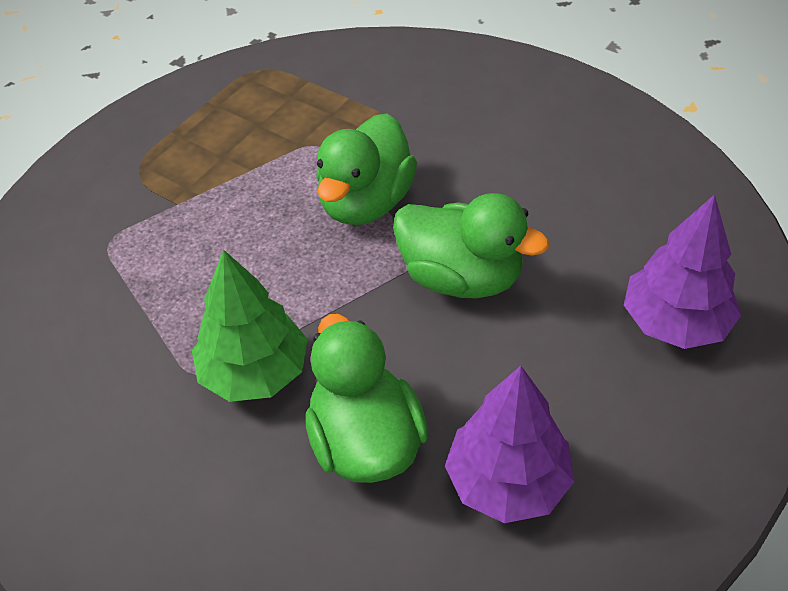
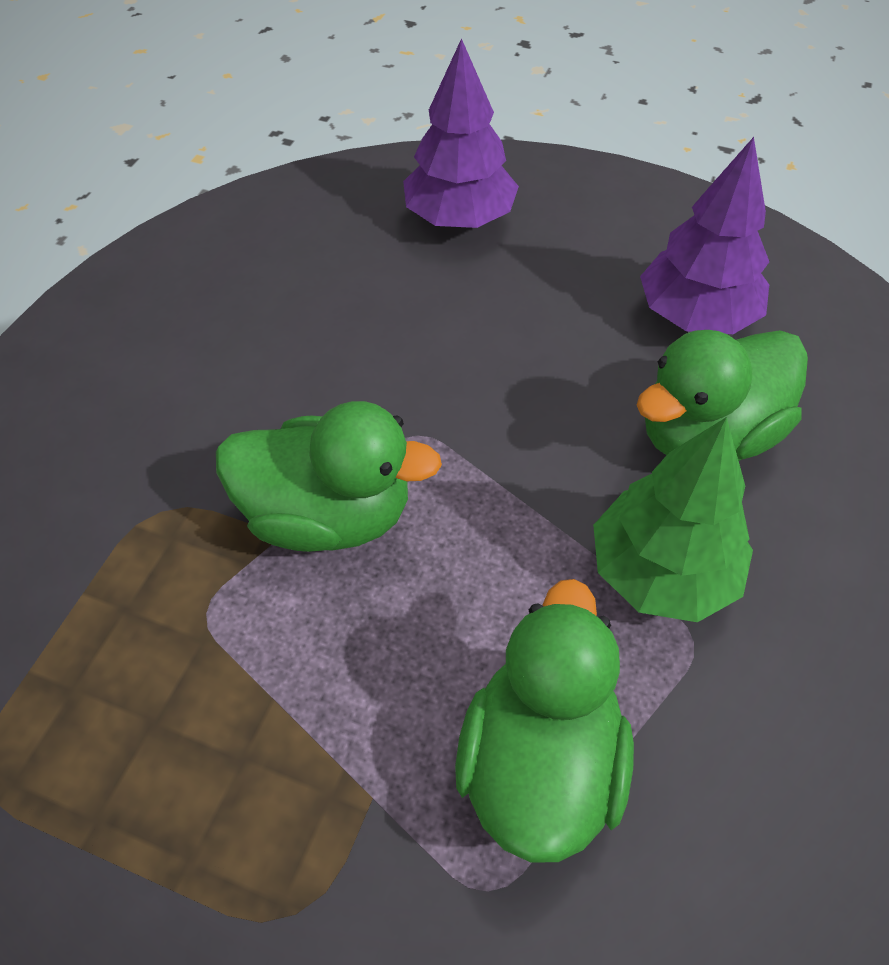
camera: 105 degrees left, 5 degrees up
(461, 277) = (443, 389): green duck -> green duck (540, 762)

